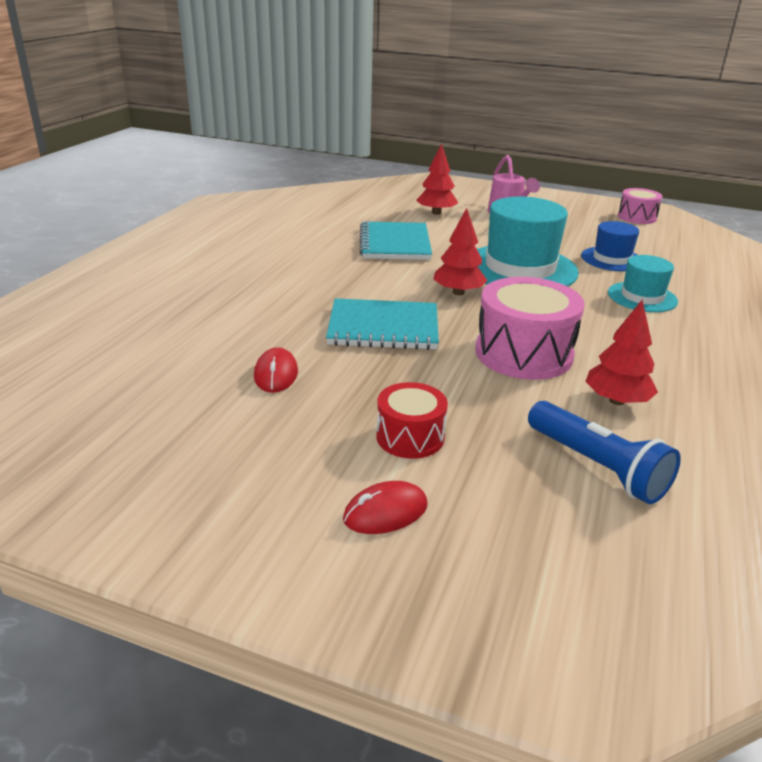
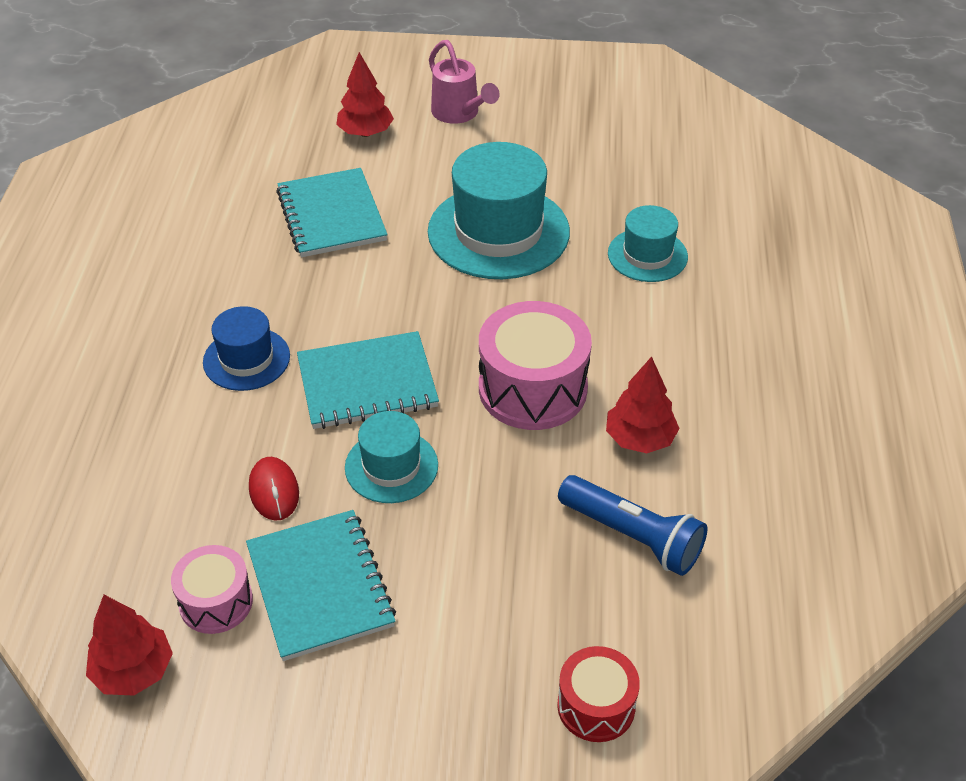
camera: 15 degrees left, 15 degrees up
(283, 442) = (320, 586): none -> turquoise notebook
(382, 378) = (391, 466): none -> turquoise hat
(385, 512) = (449, 646): red mouse -> none
(410, 437) = (445, 545): red drum -> red drum (596, 706)
(458, 292) = (436, 297): red tree -> red tree (133, 671)
(612, 259) = (604, 187): blue hat -> blue hat (246, 359)
(637, 217) = (624, 85): pink drum -> pink drum (216, 602)

